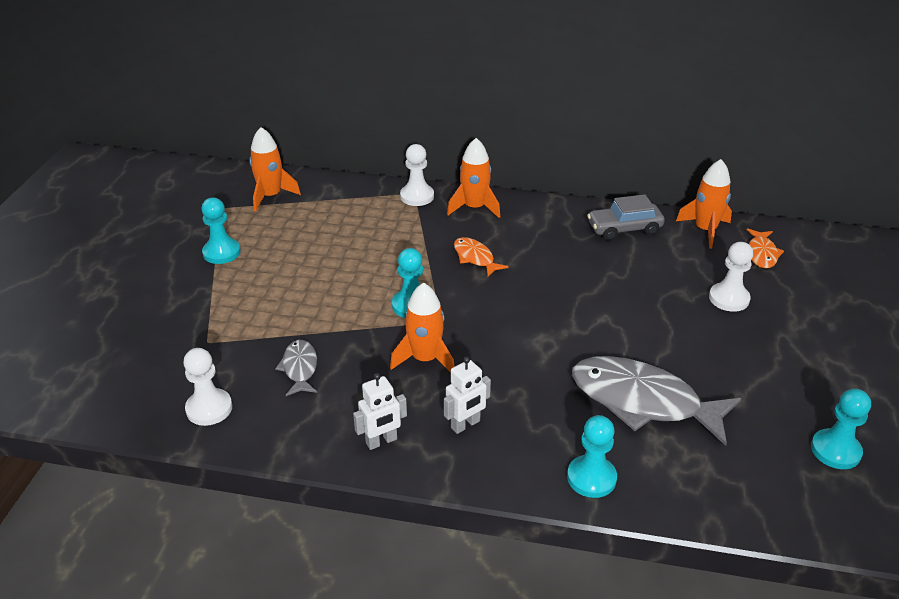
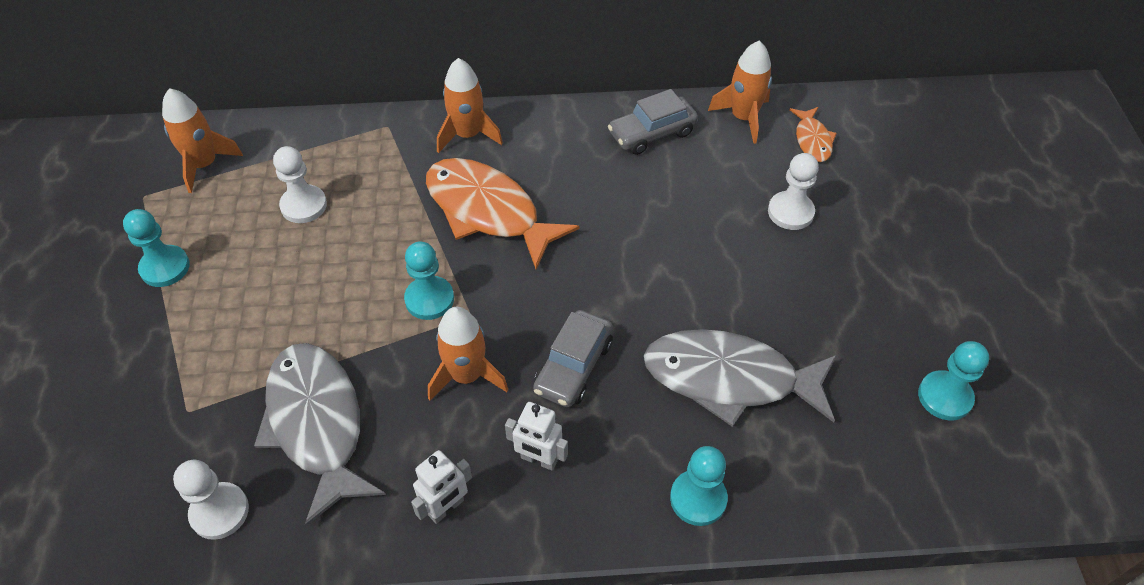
camera: 15 degrees left, 15 degrees up
(300, 368) = (317, 424): grey fish -> grey fish, size x2.05
(417, 196) = (392, 130): white pawn -> white pawn (304, 205)
(465, 425) = (539, 459): white robot -> white robot turned 75 degrees clockwise
(475, 258) = (488, 211): orange fish -> orange fish, size x2.05
(513, 369) = (573, 366): none -> grey car

